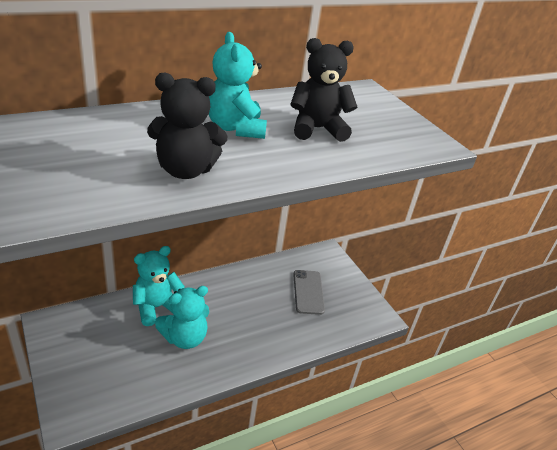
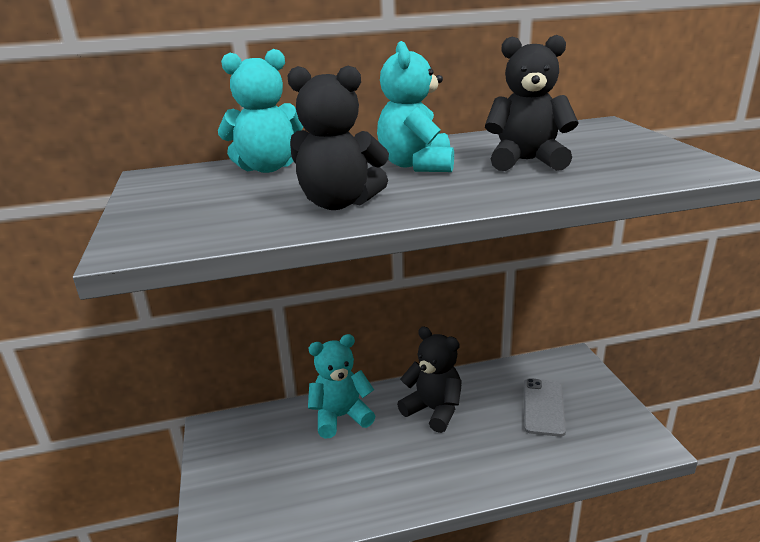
camera: 20 degrees right, 10 degrees down
(185, 338) = (370, 455): turquoise teddy bear -> turquoise teddy bear (267, 168)
(229, 298) = (434, 410): none -> black teddy bear

